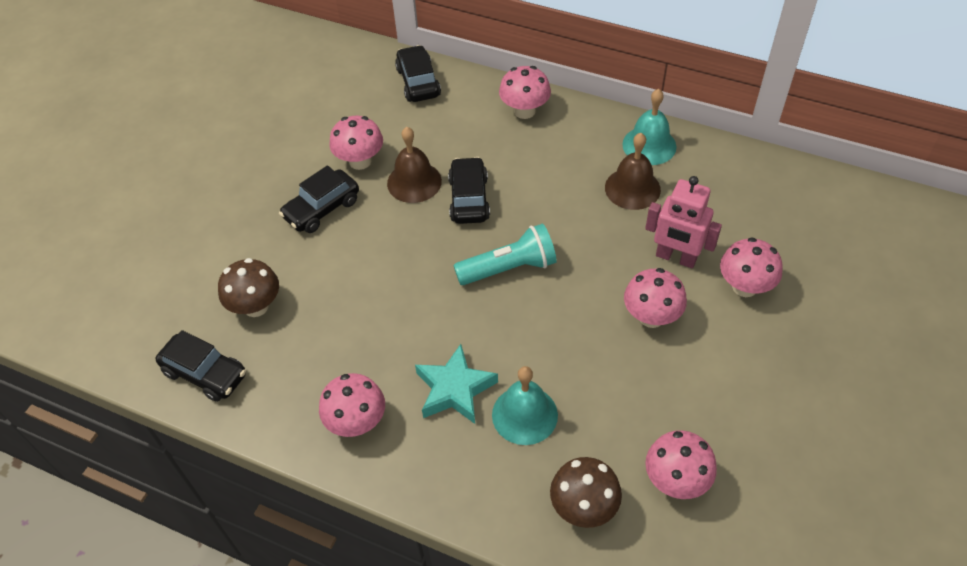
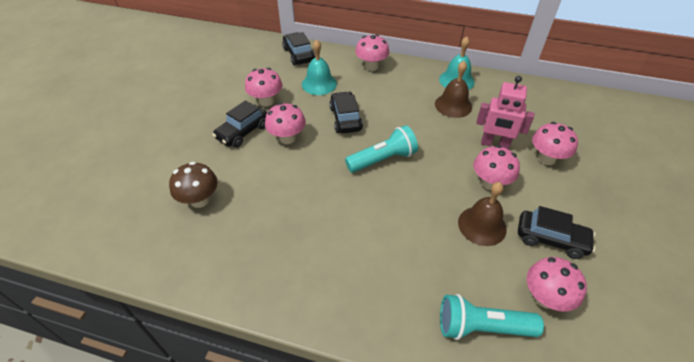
camera: 10 degrees left, 5 degrees down
(205, 373) = (162, 253): black car -> black car (551, 239)
(357, 422) = (289, 278): pink mushroom -> pink mushroom (287, 138)
(414, 182) = (306, 111): brown bell -> brown bell (482, 225)
(455, 389) = (361, 246): turquoise star -> none
(524, 415) = (418, 259): turquoise bell -> turquoise bell (319, 84)
(583, 507) = (482, 327): brown mushroom -> turquoise flashlight

